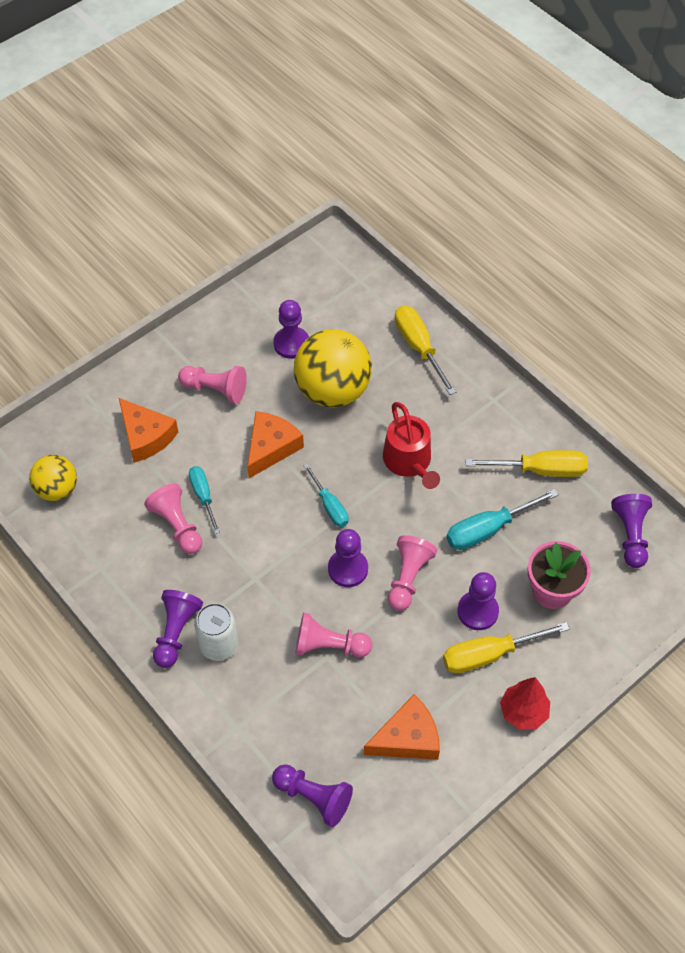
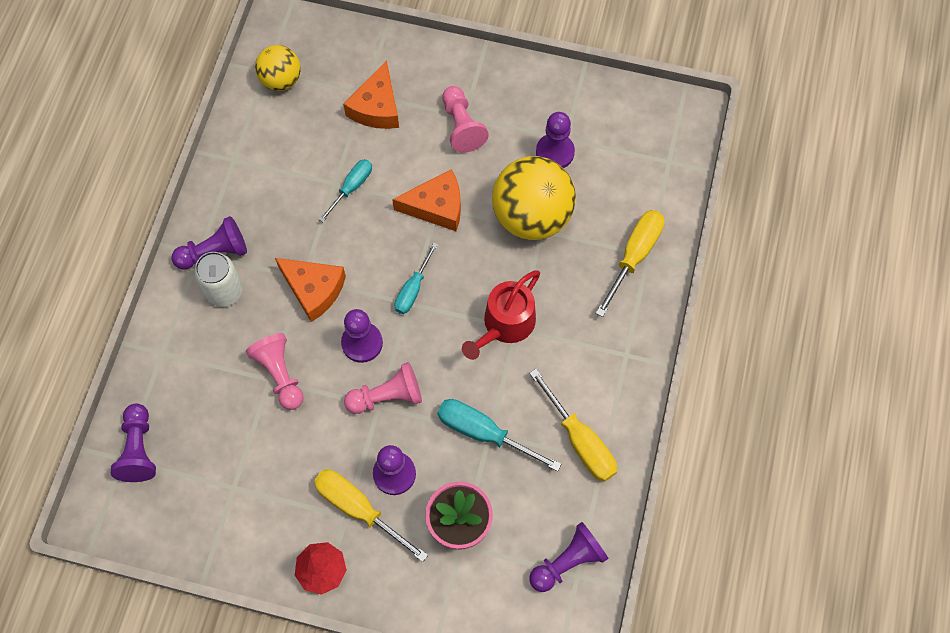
camera: 55 degrees right, 10 degrees up
(177, 526) = (310, 187): pink pawn -> none
(407, 737) = (237, 489): orange cheese -> orange cheese (314, 289)

